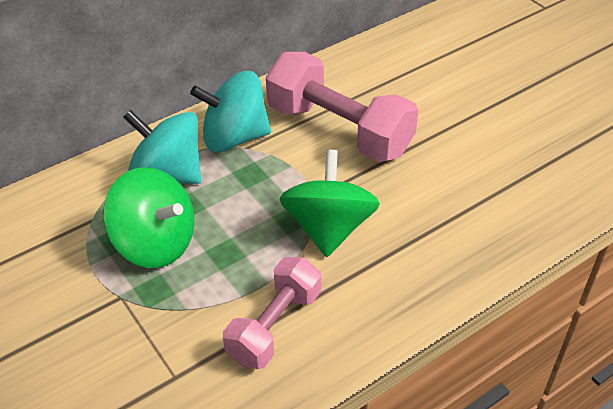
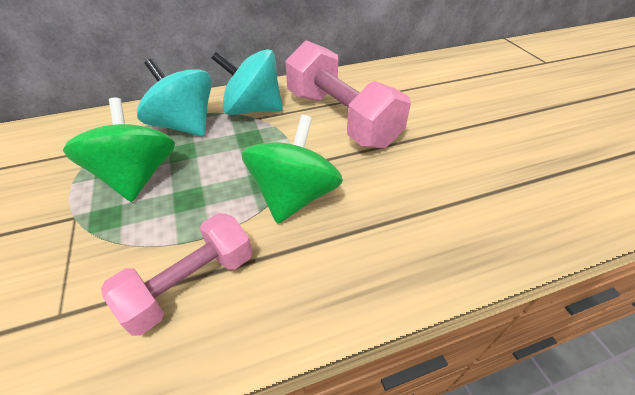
camera: 15 degrees right, 0 degrees up
(156, 243) = (137, 177): green spinning top -> green spinning top turned 150 degrees counterclockwise

